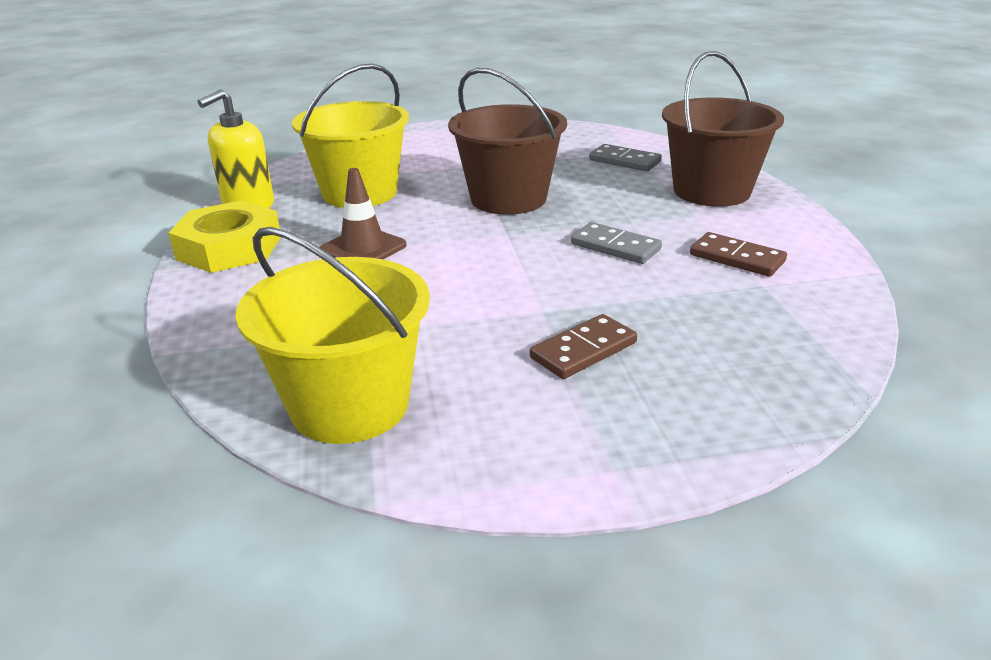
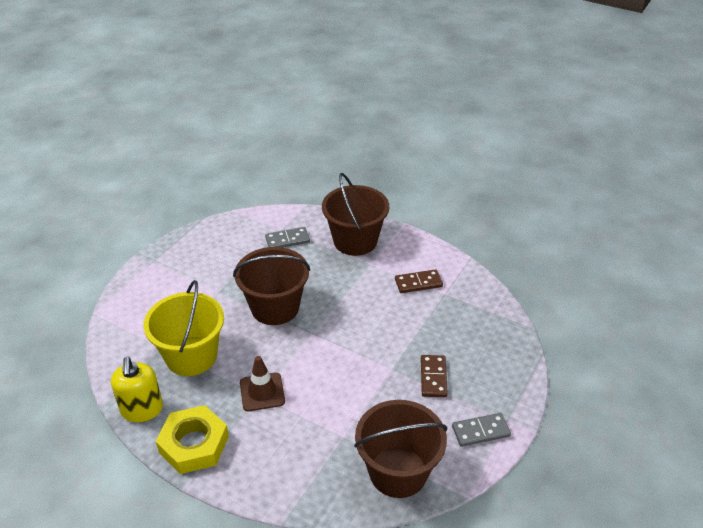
camera: 50 degrees left, 10 degrees up
(350, 405) = (398, 472): yellow bucket -> brown bucket
(615, 247) = (367, 309): grey domino -> grey domino (480, 431)

